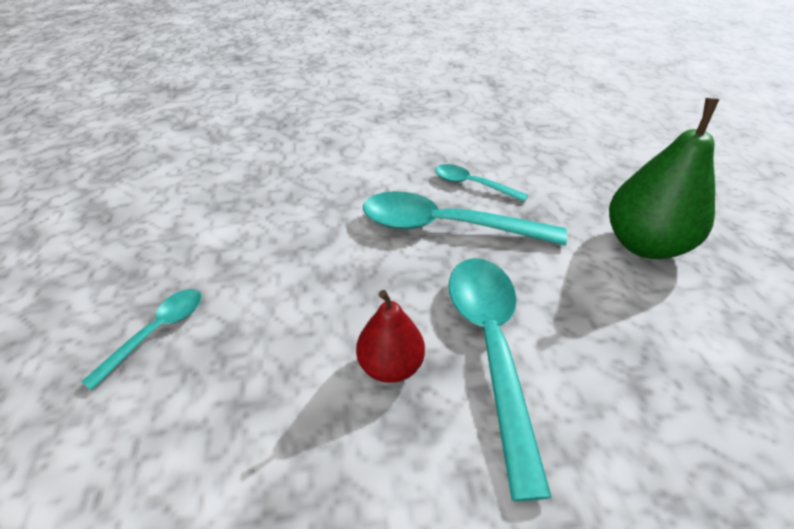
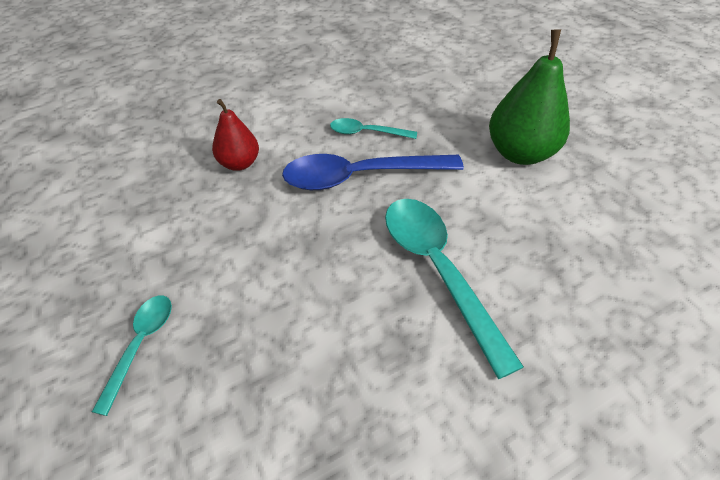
camera: 20 degrees left, 5 degrees up
(390, 365) = (365, 308): red pear -> red pear (239, 163)
(446, 226) = (360, 177): turquoise spoon -> blue spoon

